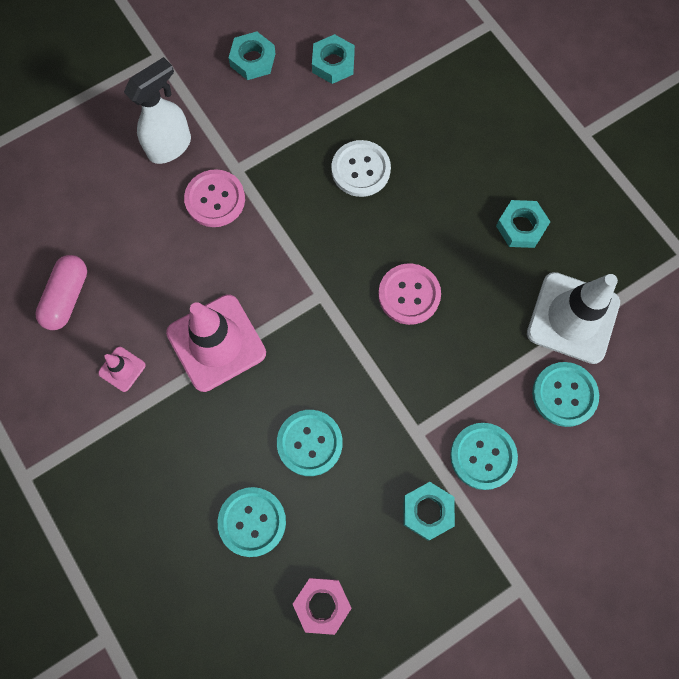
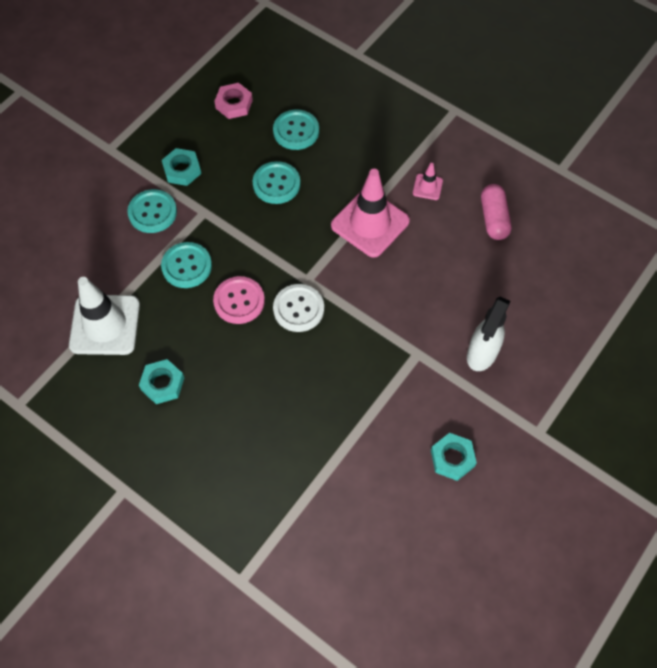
camera: 160 degrees right, 10 degrees down
(215, 199) = (422, 323): pink button -> none
(333, 63) = (377, 481): turquoise nut -> none
(360, 169) = (314, 388): white button -> white button (298, 309)
(564, 394) = (101, 269): turquoise button -> turquoise button (187, 266)

